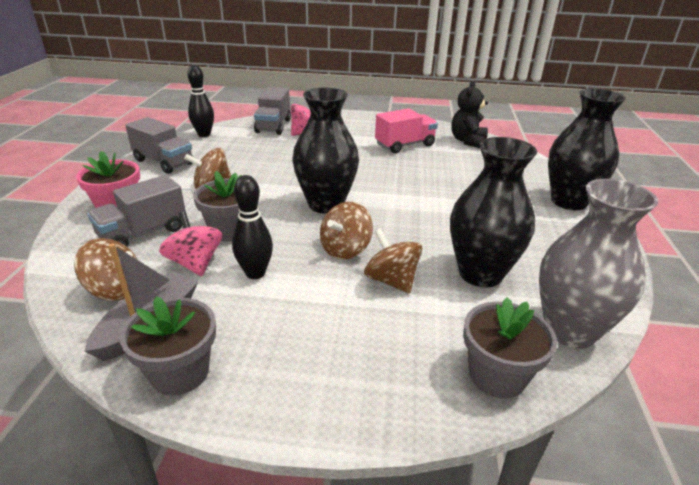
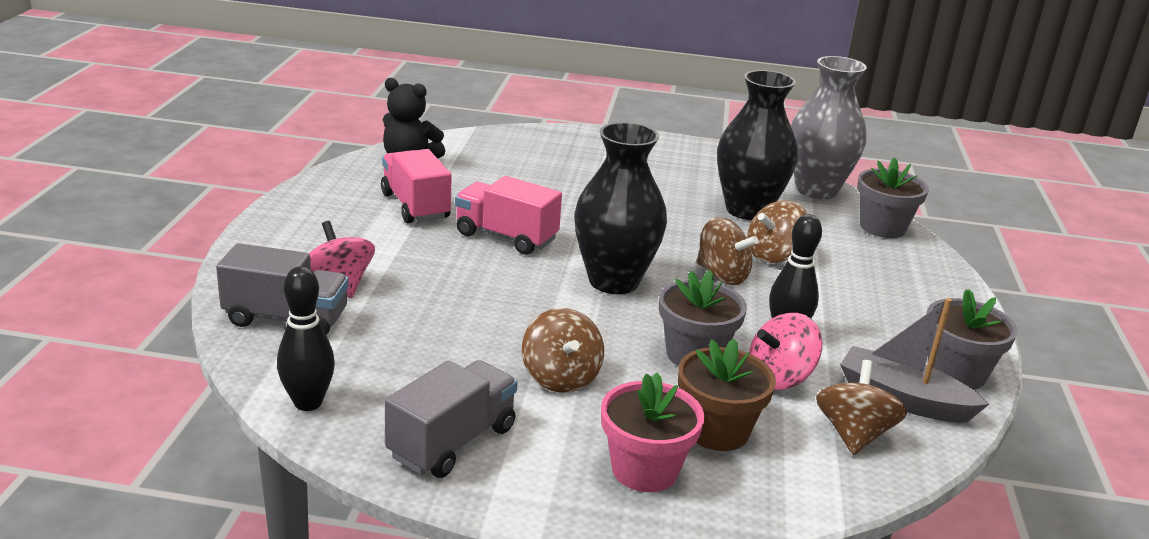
camera: 90 degrees left, 5 degrees down
(143, 233) = (717, 431): grey truck -> brown flower pot
(376, 170) = (506, 237): none -> pink truck
(569, 201) = (594, 141): black vase -> none

